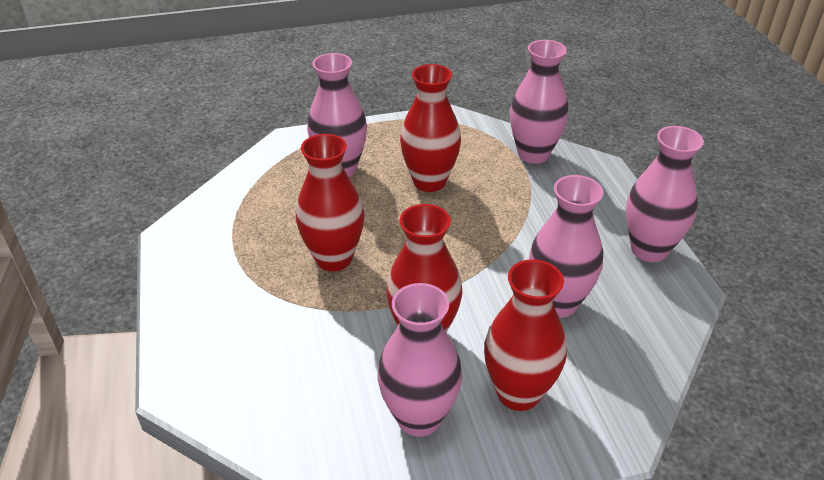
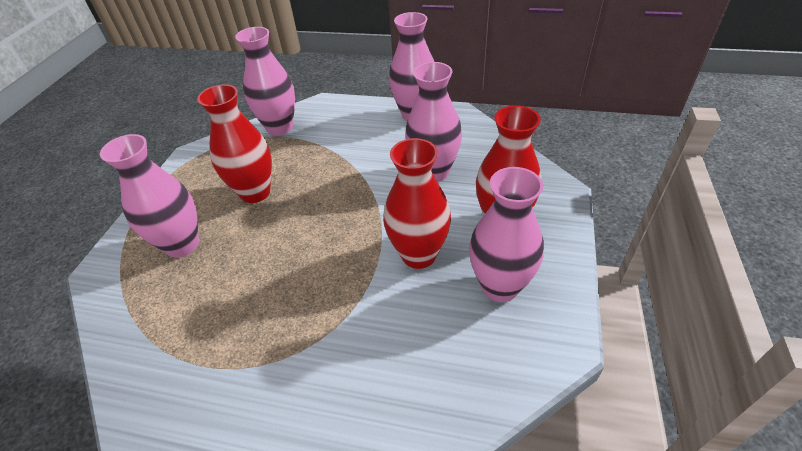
camera: 60 degrees left, 5 degrees up
(334, 258) = (293, 286): red vase -> none

